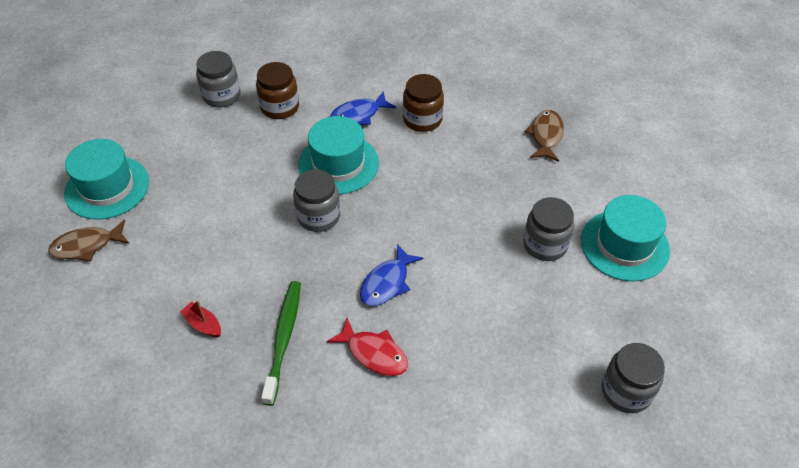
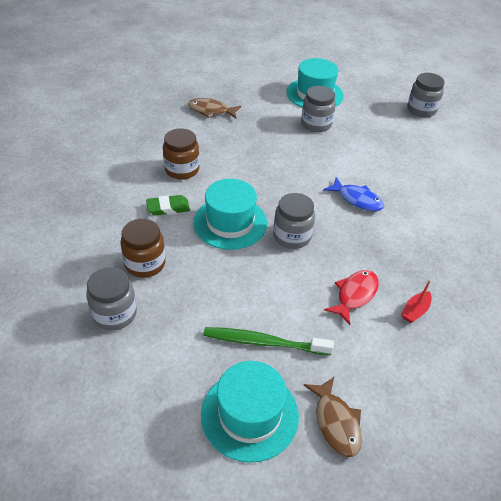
camera: 90 degrees left, 5 degrees down
(283, 339) = (418, 258): green toothbrush -> green toothbrush (264, 342)
(358, 115) = (168, 208): blue fish -> green eraser
(374, 353) = (420, 209): red fish -> red fish (355, 295)

